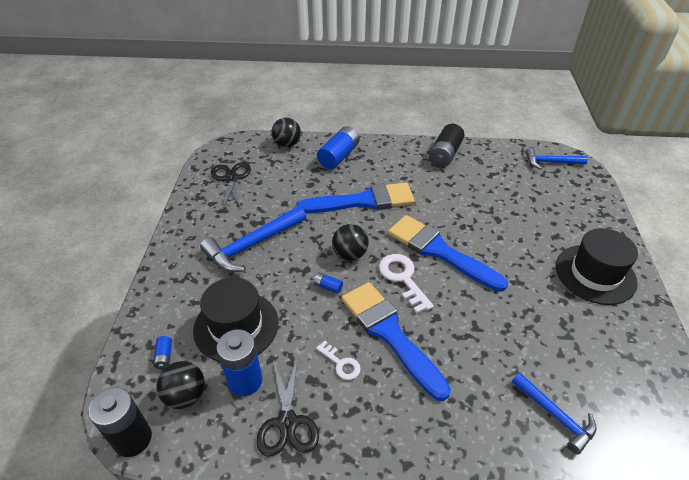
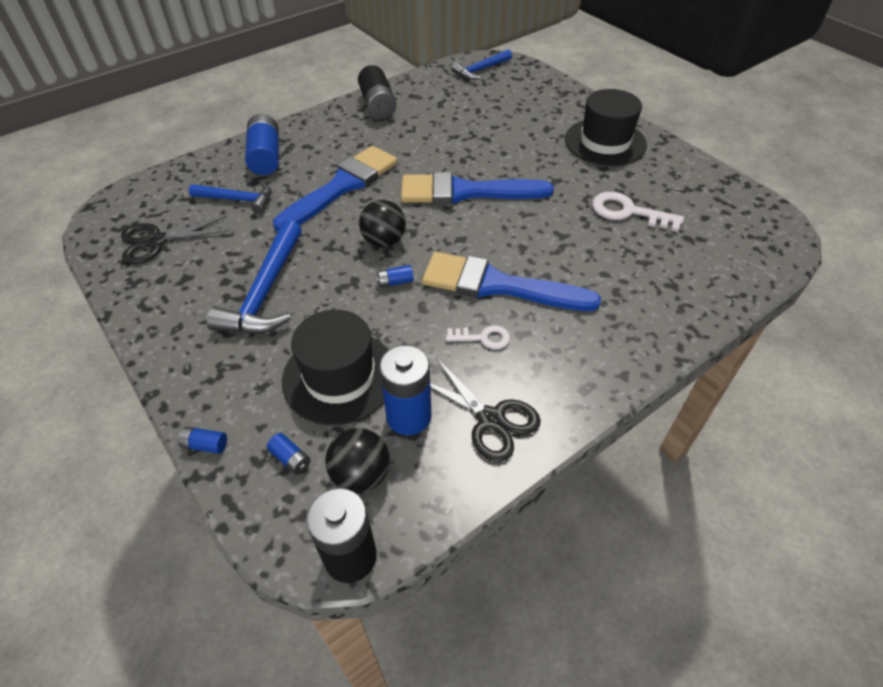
camera: 40 degrees left, 5 degrees up
(137, 316) = (205, 445): none -> blue battery
(231, 179) = (156, 241): black scissors -> black scissors turned 60 degrees counterclockwise
(287, 144) = (188, 173): black ball -> none
(403, 278) = (458, 233): white key -> white key (628, 212)
(555, 415) = (684, 262): blue hammer -> blue hammer (237, 200)

